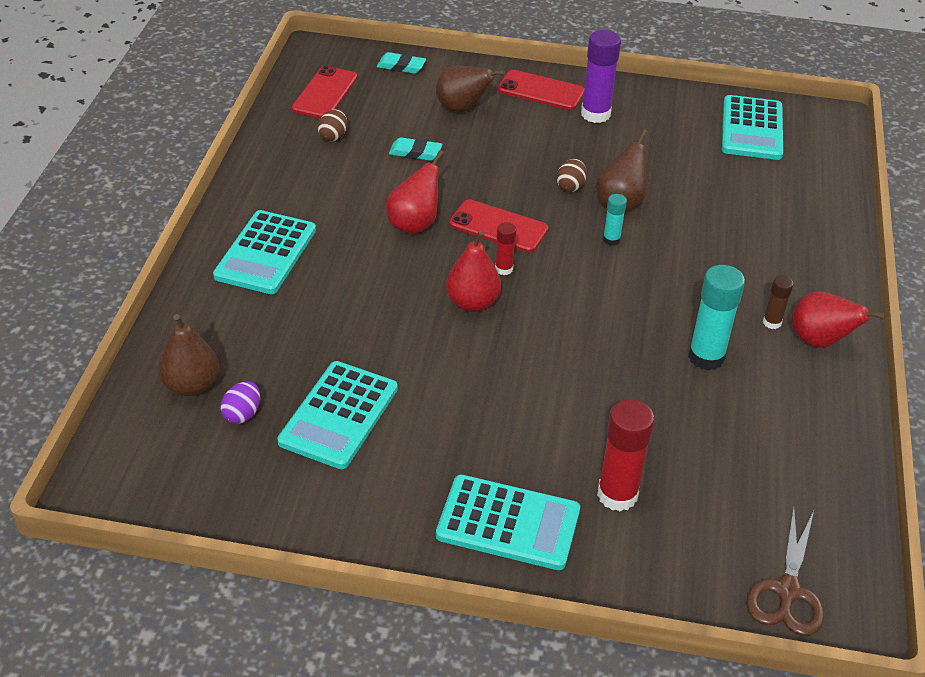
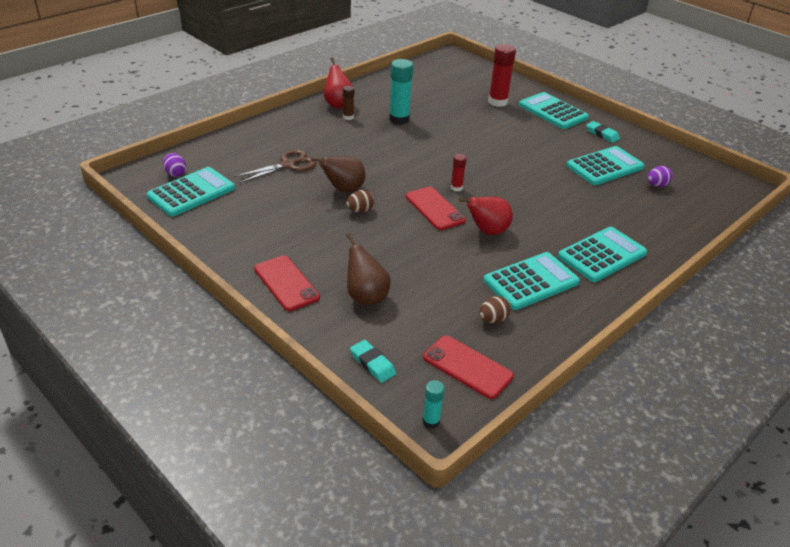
camera: 145 degrees left, 5 degrees down
(191, 385) = (681, 206): brown pear -> none
(324, 187) = (531, 281): none -> turquoise calculator
(325, 93) = (467, 367): red phone -> red phone turned 75 degrees clockwise
(415, 152) = (440, 278): turquoise eraser -> turquoise eraser (602, 134)
(472, 303) = (492, 181): red pear -> none
(595, 114) = (274, 247): purple glue stick -> none
(611, 240) = (376, 176): turquoise glue stick -> turquoise glue stick (431, 421)
(787, 591) = (464, 65): brown scissors -> brown scissors (288, 165)
(803, 140) = (175, 173): none -> purple egg

